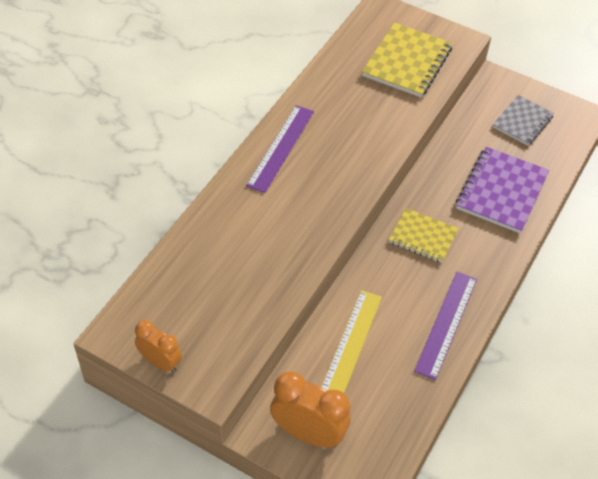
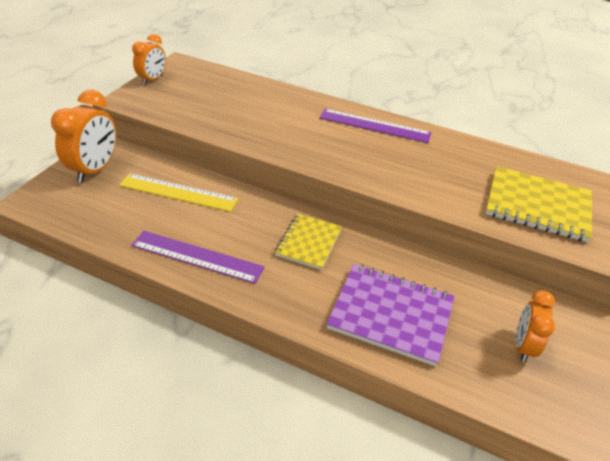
camera: 85 degrees right, 10 degrees down
(522, 121) = (523, 346): grey notebook -> orange clock

